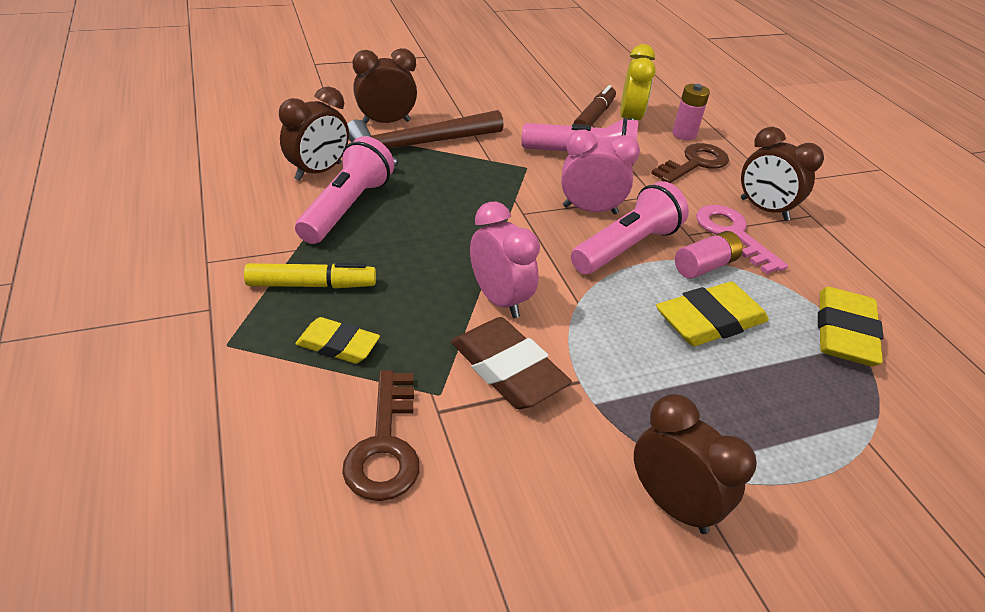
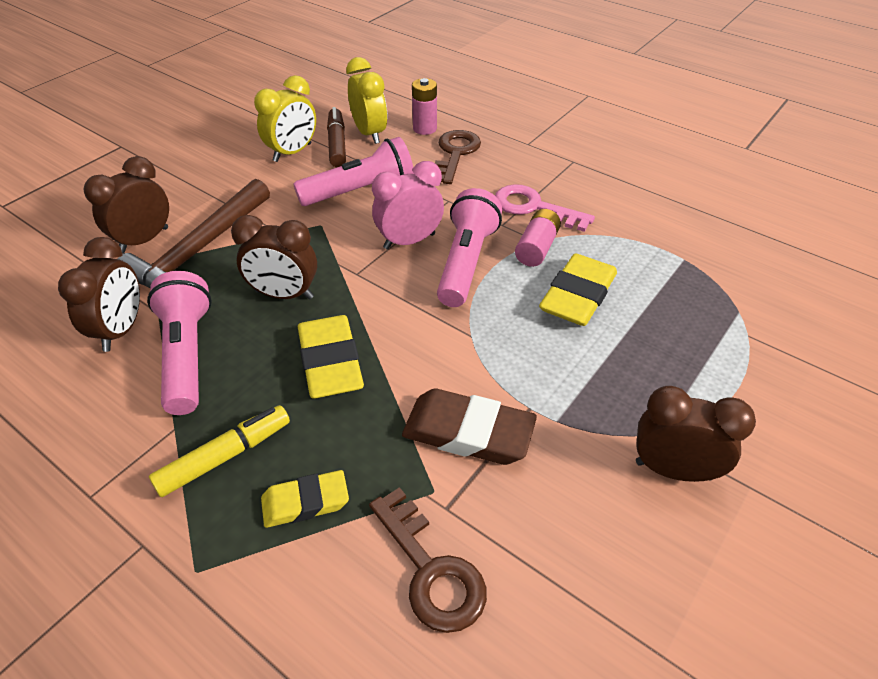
camera: 30 degrees left, 5 degrees up
(499, 300) = (407, 371): pink clock -> none
(551, 108) = (292, 152): none -> yellow clock
(764, 209) = (538, 173): brown clock -> brown clock (284, 295)
(844, 332) = (669, 253): yellow eraser -> yellow eraser (330, 362)

